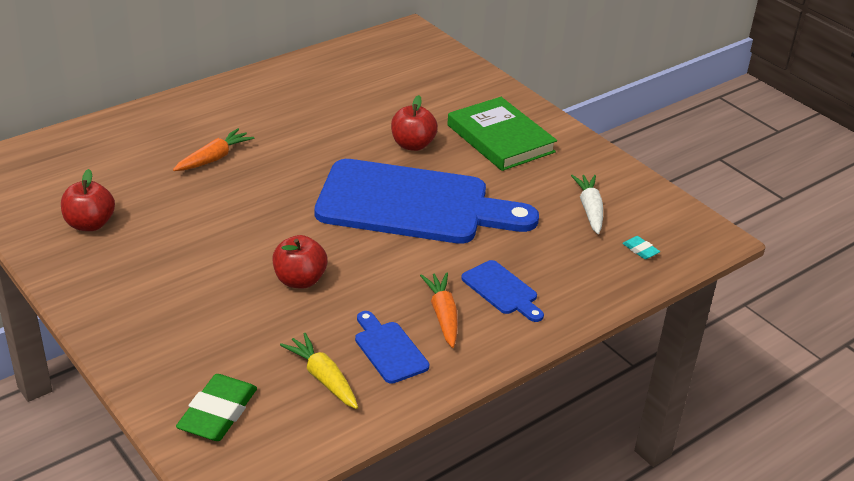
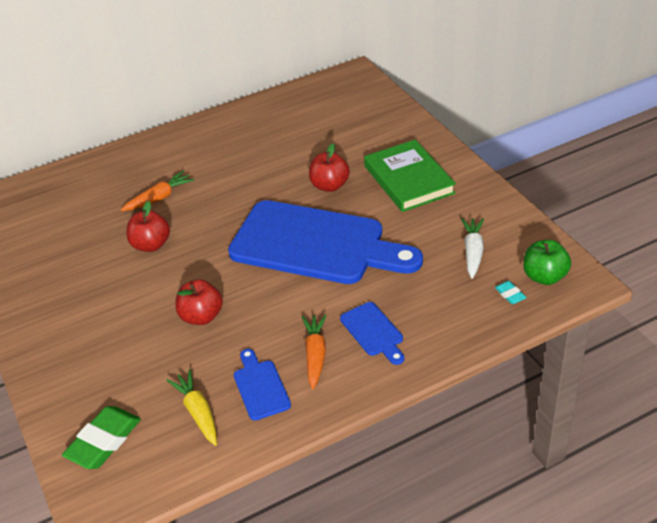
camera: 15 degrees right, 5 degrees up
(90, 224) = (46, 259): red apple -> red apple (151, 245)
(672, 232) = (544, 277): none -> green apple

